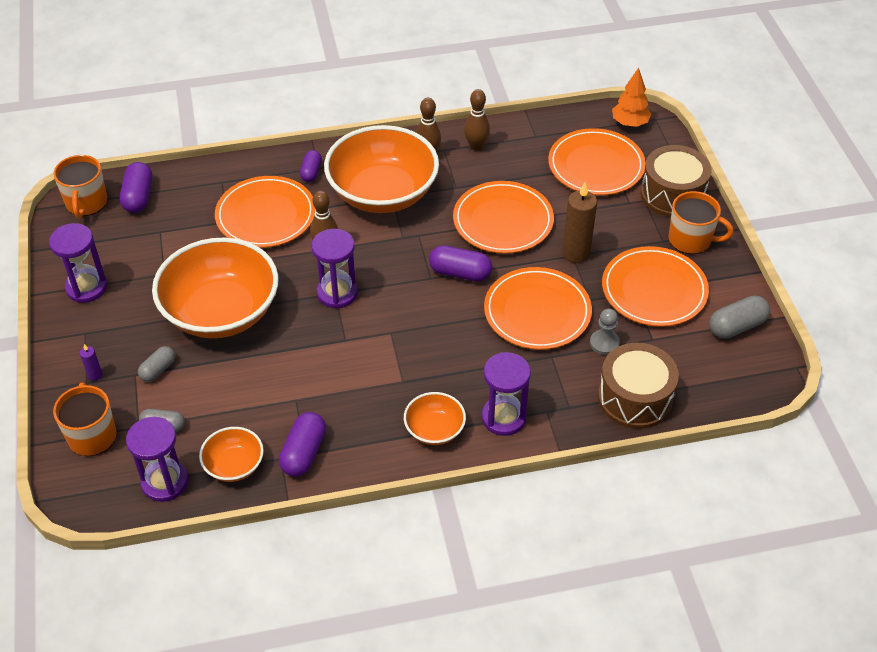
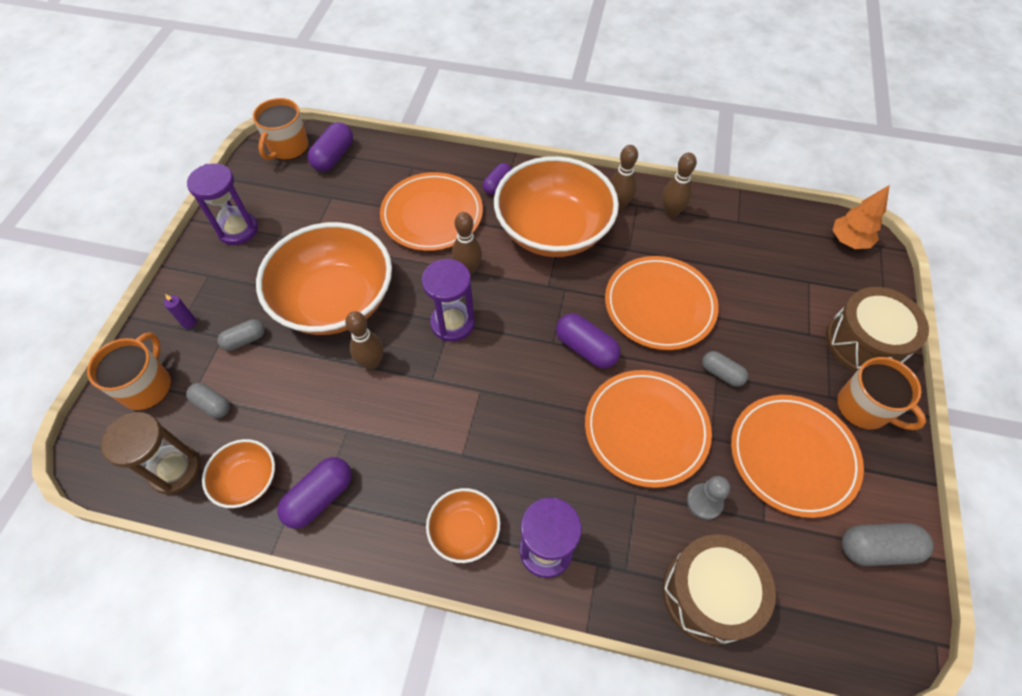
camera: 25 degrees right, 10 degrees up
(165, 482) = (175, 470): purple hourglass -> brown hourglass
(285, 346) = (372, 362): none -> brown bowling pin
(576, 253) = (721, 373): brown candle -> grey capsule
(596, 166) = (789, 277): orange plate -> none

